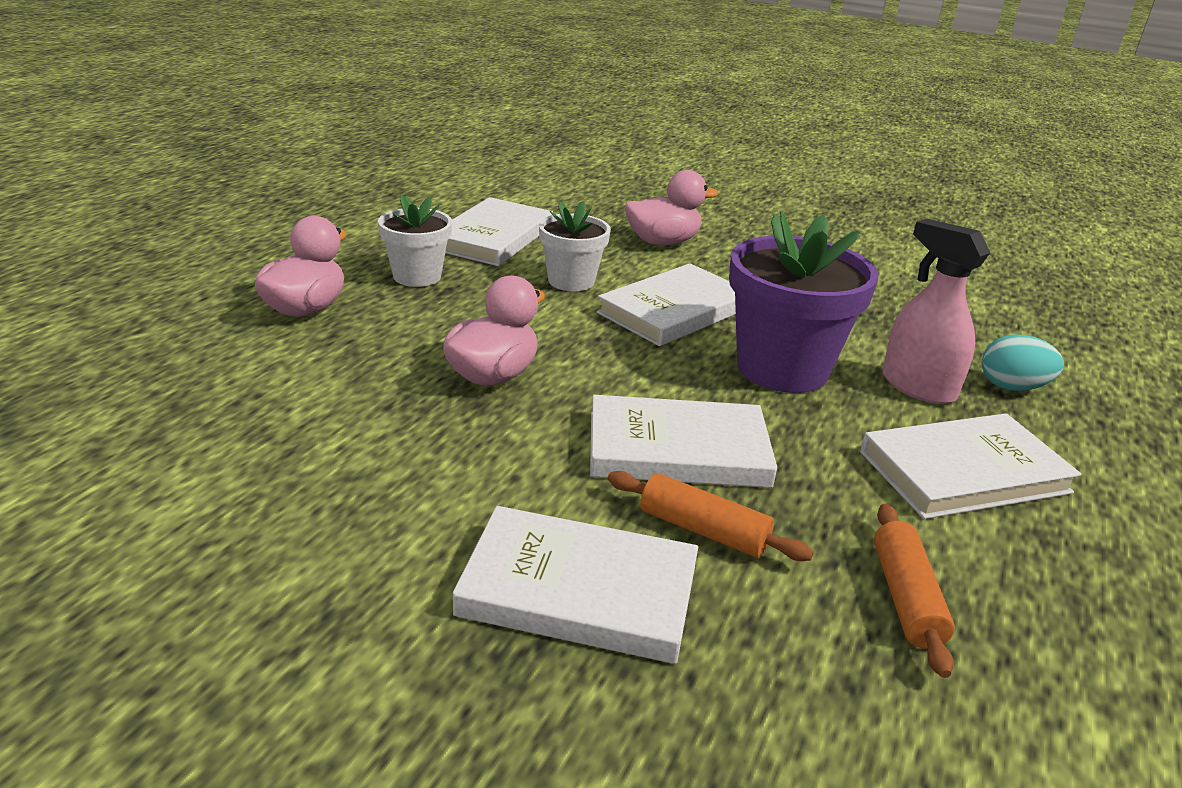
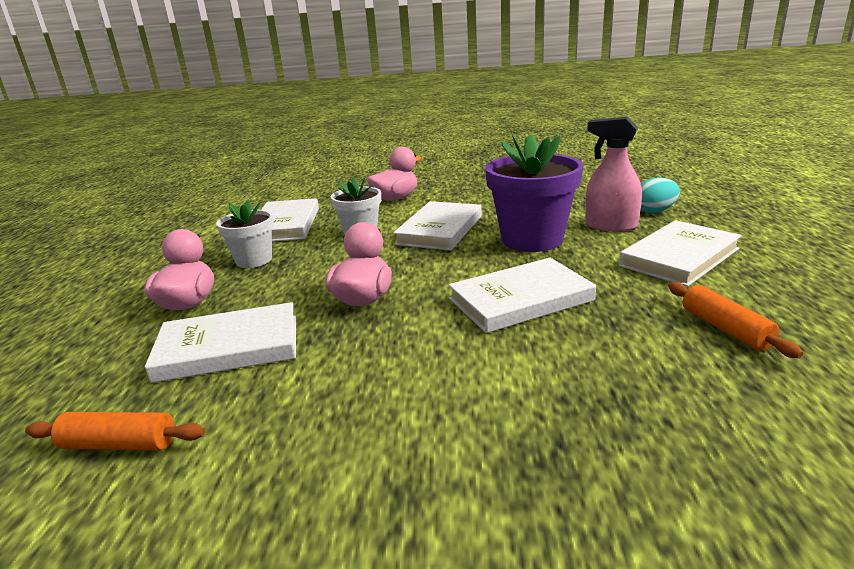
camera: 20 degrees left, 5 degrees down
(578, 591) = (549, 401): white book -> white book (228, 347)
(702, 530) = (583, 337): orange rolling pin -> orange rolling pin (119, 444)

